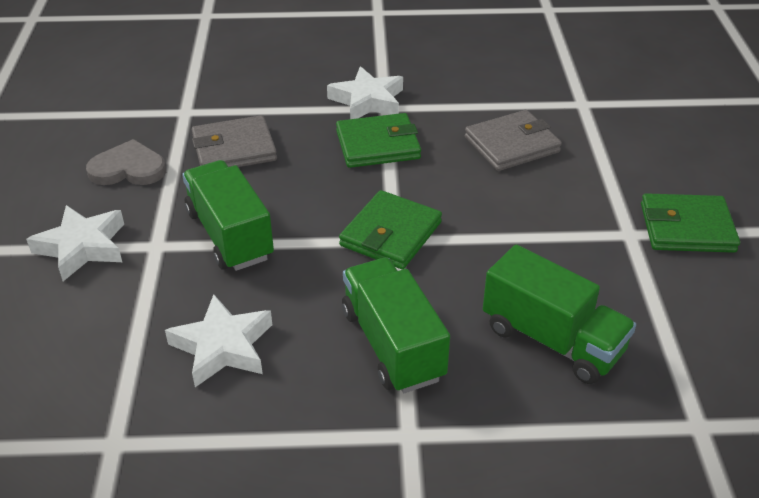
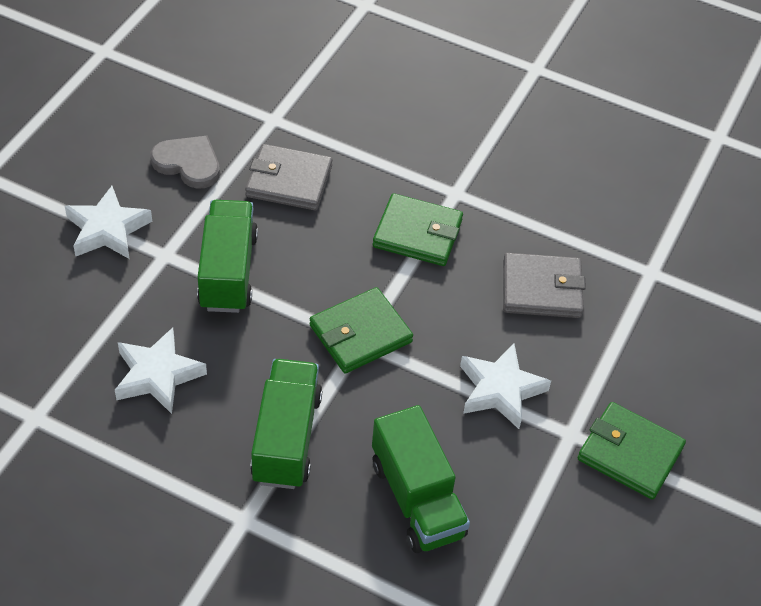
camera: 25 degrees right, 10 degrees up
(367, 101) = (444, 178): white star -> white star (500, 390)

